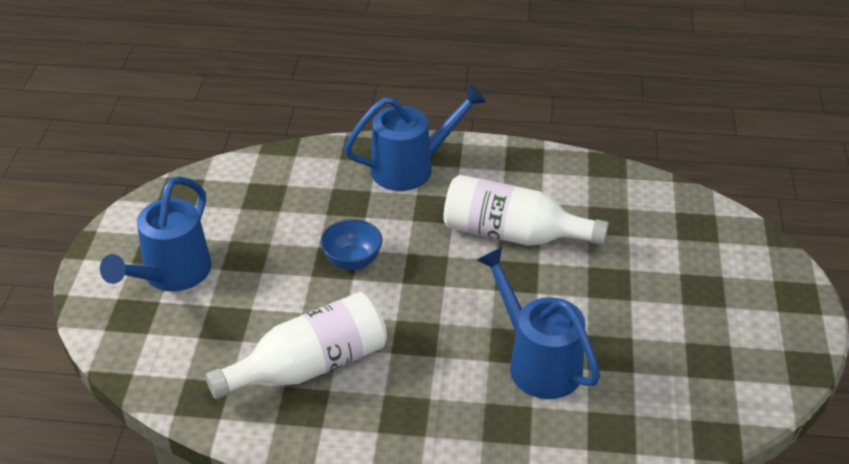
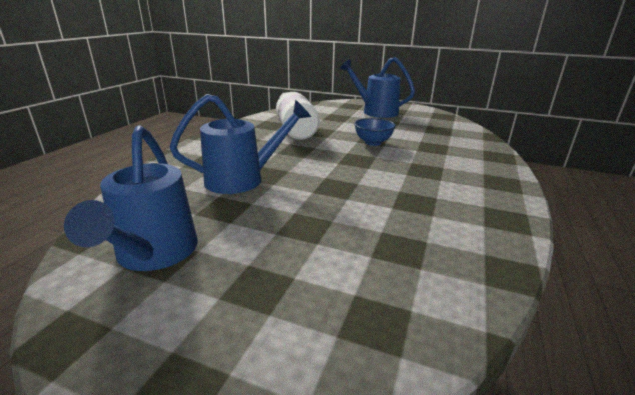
camera: 105 degrees right, 15 degrees down
(411, 168) = (477, 169): blue watering can -> blue watering can (154, 255)
(513, 234) = (387, 194): white bottle -> none

